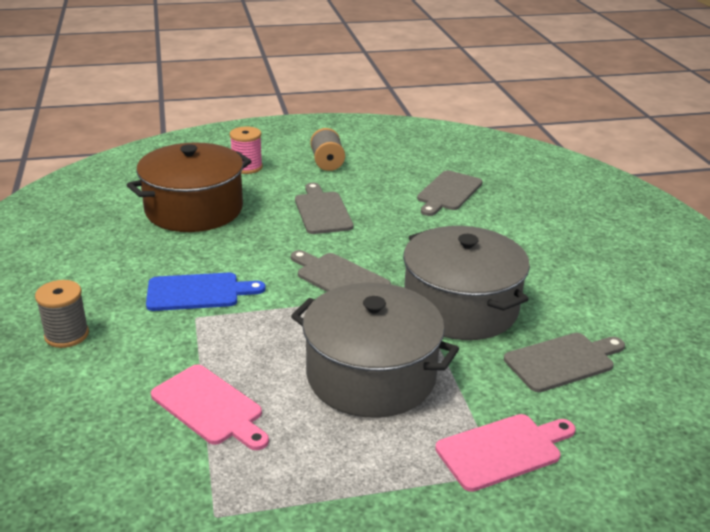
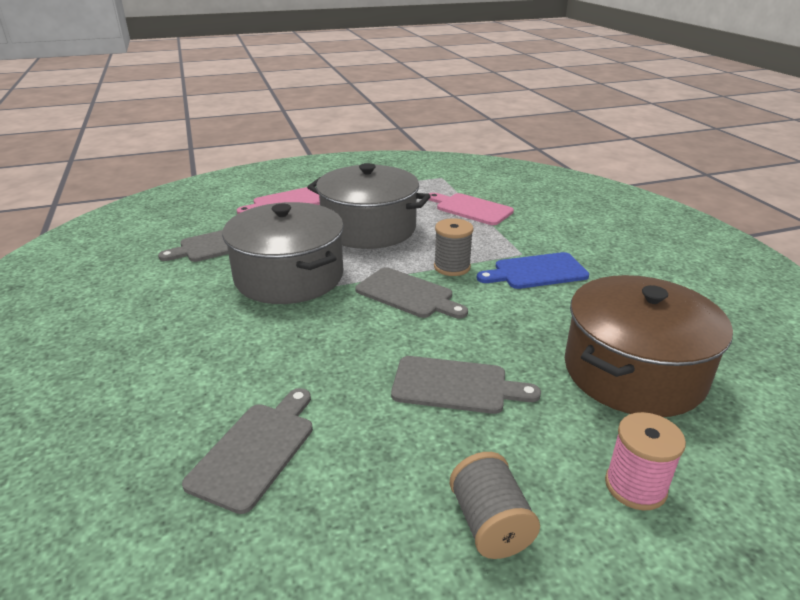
camera: 175 degrees right, 0 degrees up
(67, 335) = (608, 236): grey spool -> grey spool (452, 267)
(322, 211) = (455, 386): grey cutting board -> grey cutting board turned 60 degrees counterclockwise

